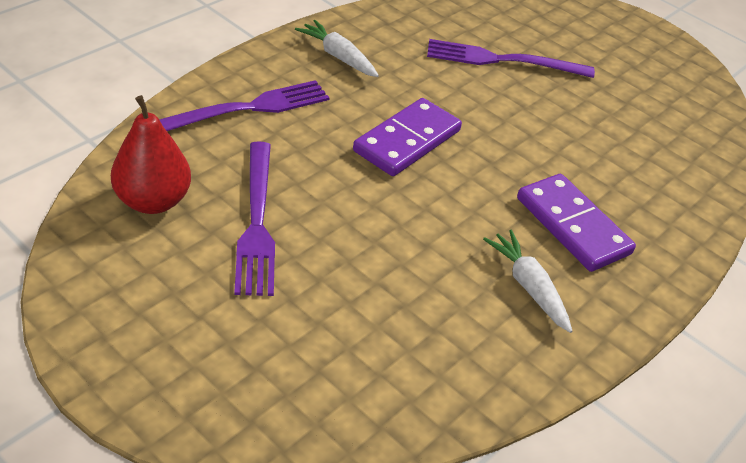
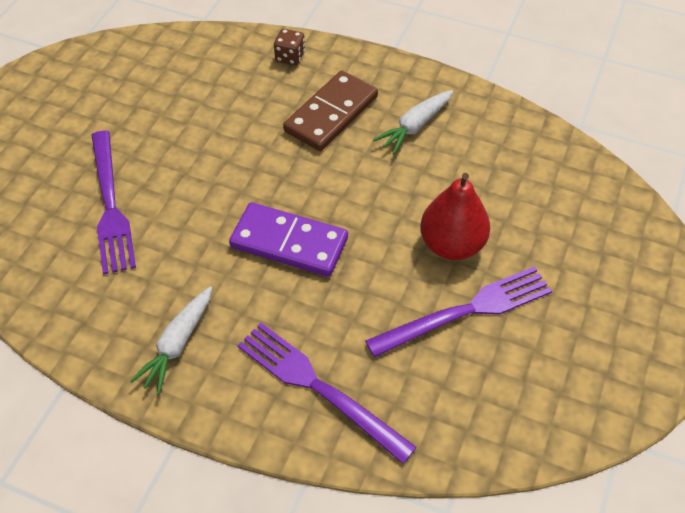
camera: 105 degrees left, 10 degrees up
(153, 201) = (496, 400): red pear -> red pear (452, 245)
(572, 226) = (331, 114): purple domino -> brown domino
(680, 225) = (290, 57): none -> brown dice

